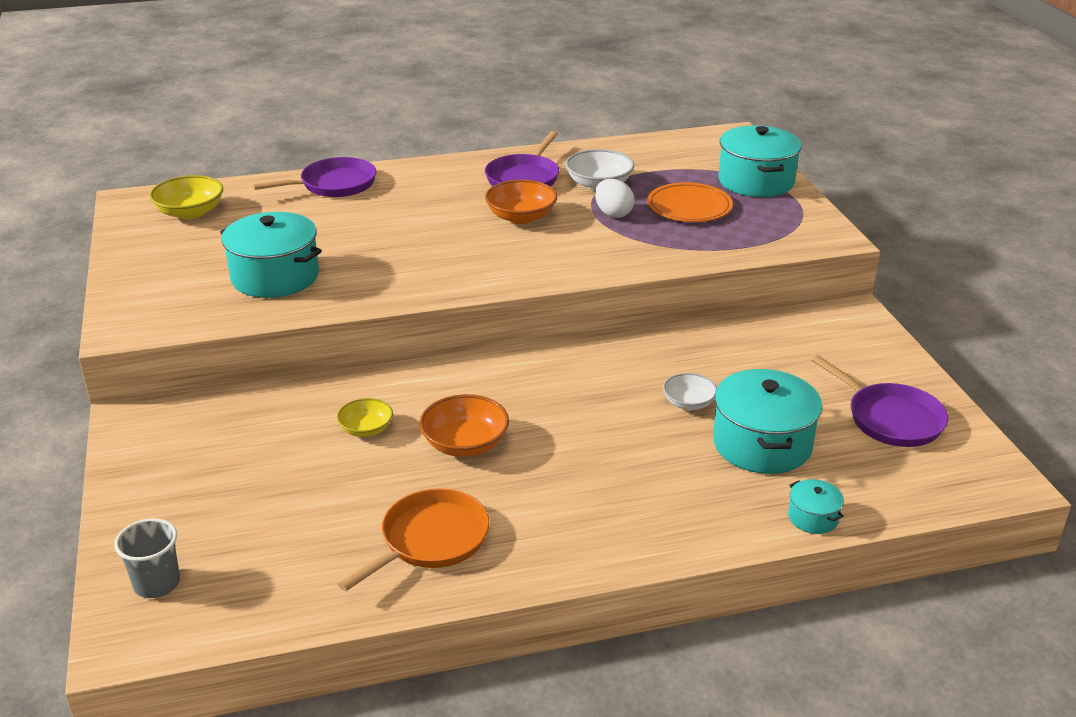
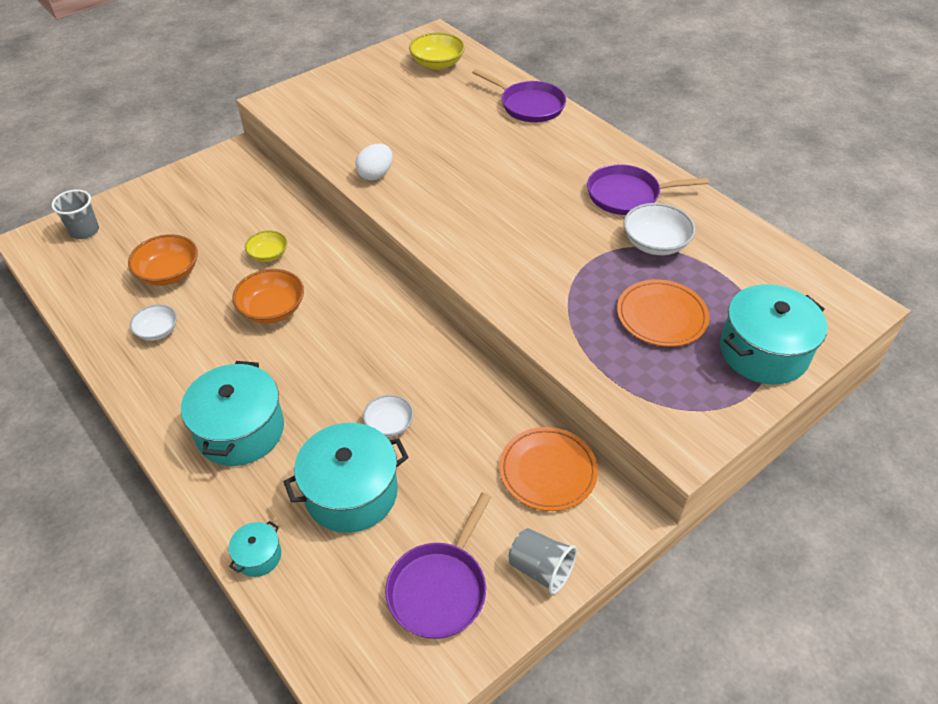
camera: 65 degrees right, 15 degrees up
(275, 276) = (375, 132): turquoise pot -> turquoise pot (240, 430)
(430, 540) = (157, 331): orange pan -> white bowl
(521, 217) = (554, 217): orange bowl -> orange bowl (169, 273)
(613, 213) = (605, 269): white egg -> white egg (375, 174)
(791, 334) = (548, 471): none -> orange plate
(890, 364) = (540, 569): none -> grey cup

